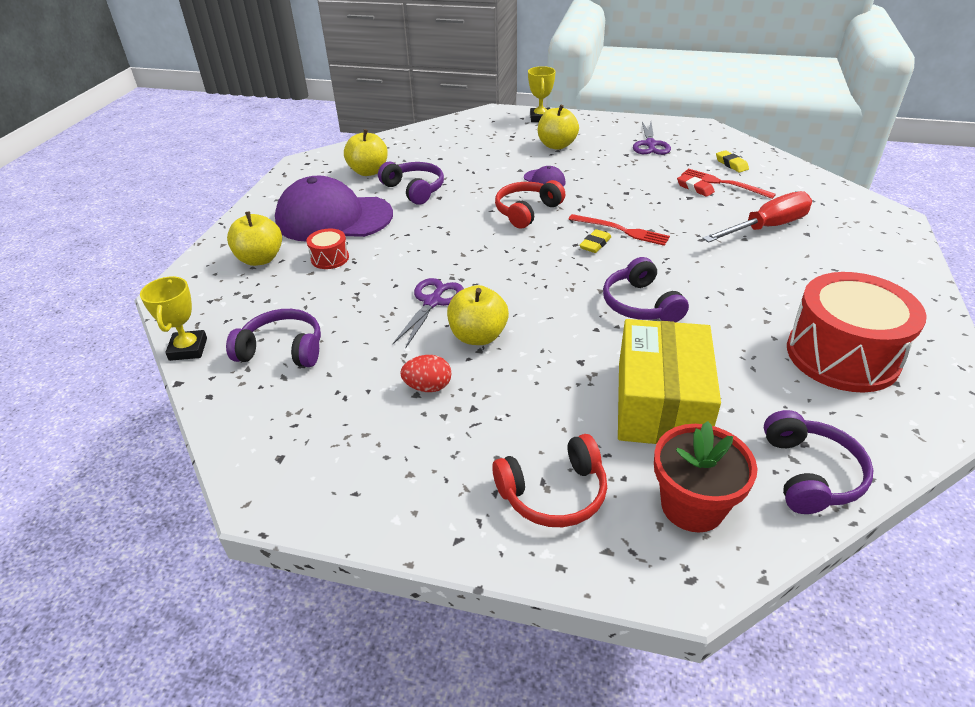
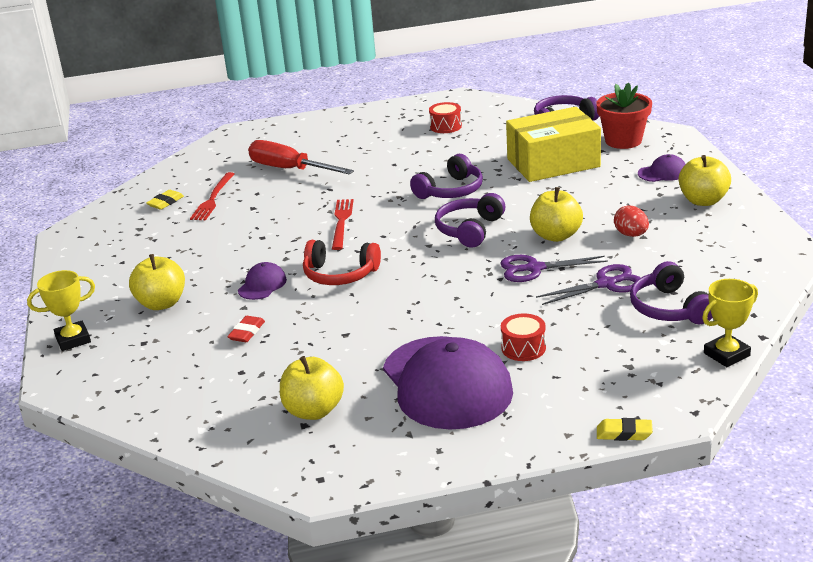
camera: 115 degrees left, 10 degrees down
(260, 259) = (567, 390): yellow apple -> yellow apple (703, 201)
(414, 190) = (339, 357): purple headphones -> purple headphones (470, 230)
(553, 493) = (662, 173): red headphones -> purple cap
(595, 244) = (376, 227): yellow eraser -> yellow eraser (624, 433)
(650, 144) = (133, 250): purple scissors -> purple scissors (606, 284)
(695, 188) = (232, 209): red eraser -> red eraser (247, 332)
(842, 355) = (445, 126): red drum -> red drum, size x0.44

